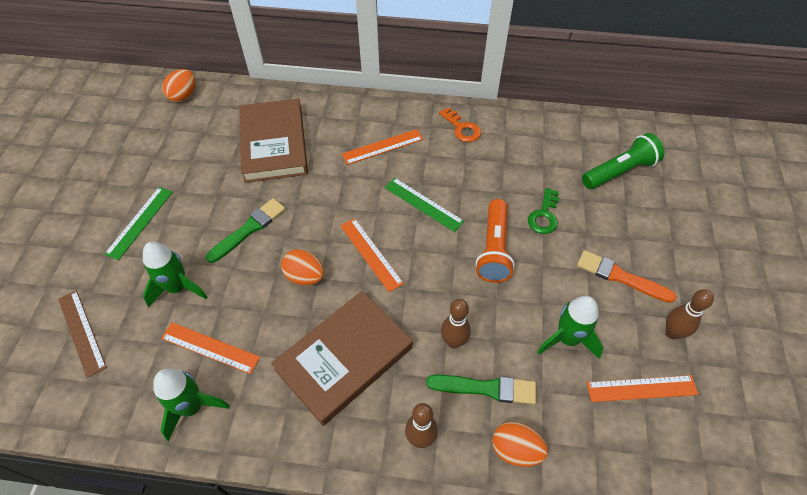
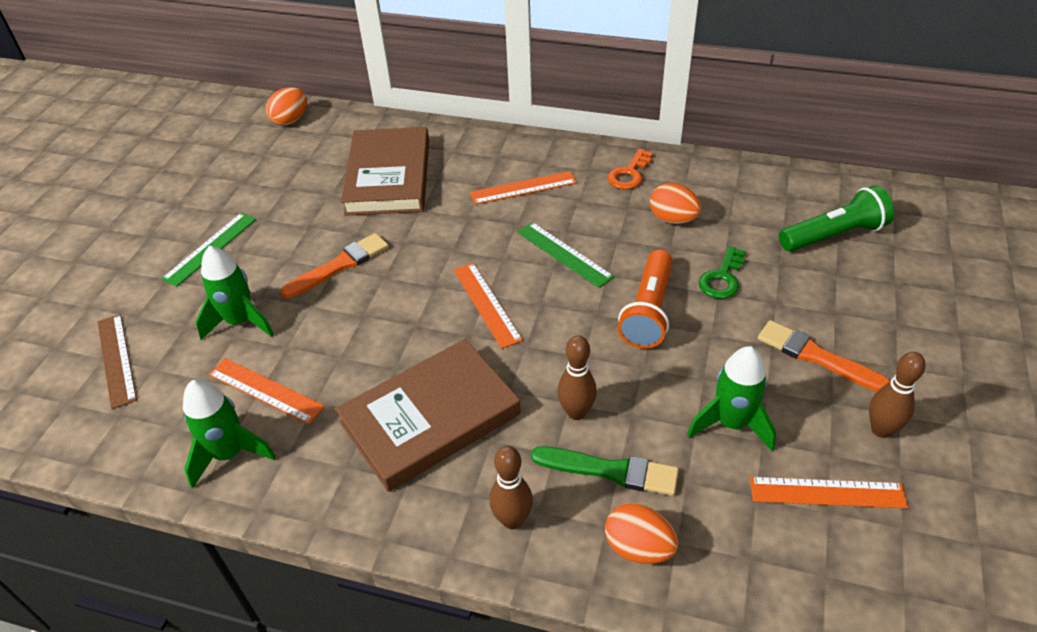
camera: 10 degrees right, 10 degrees down
(249, 229) = (339, 265): green brush -> orange brush
(305, 276) = (398, 322): orange egg -> orange egg (673, 219)
(462, 128) = (629, 174): orange key -> orange key turned 60 degrees clockwise

